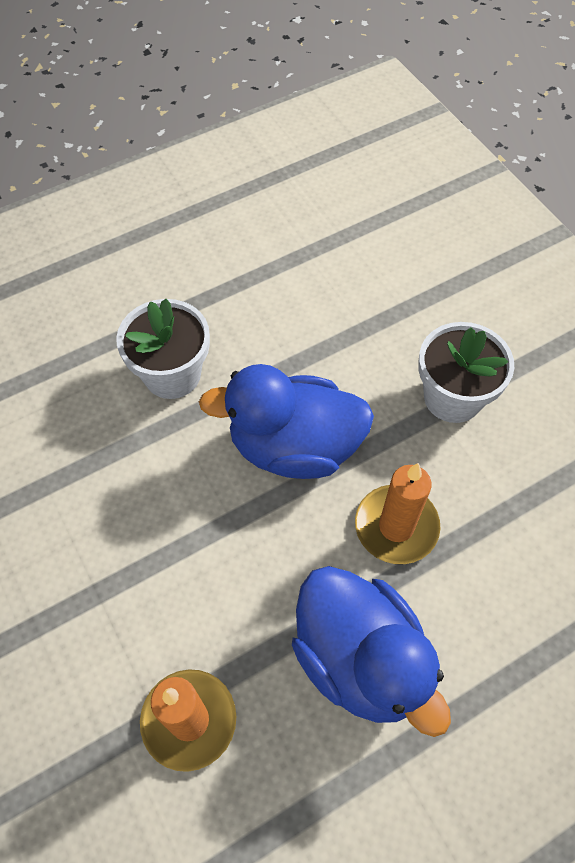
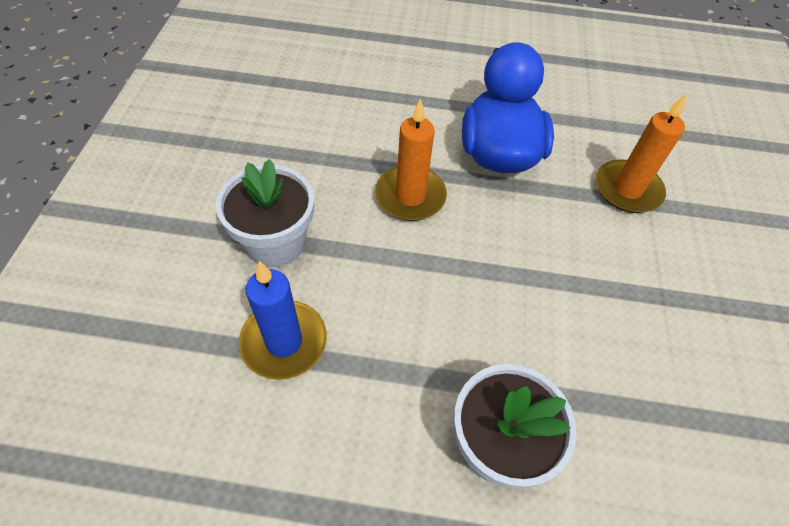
camera: 145 degrees left, 5 degrees down
(294, 447) = (434, 294): blue duck -> none
(365, 338) = (284, 342): none -> blue candle

